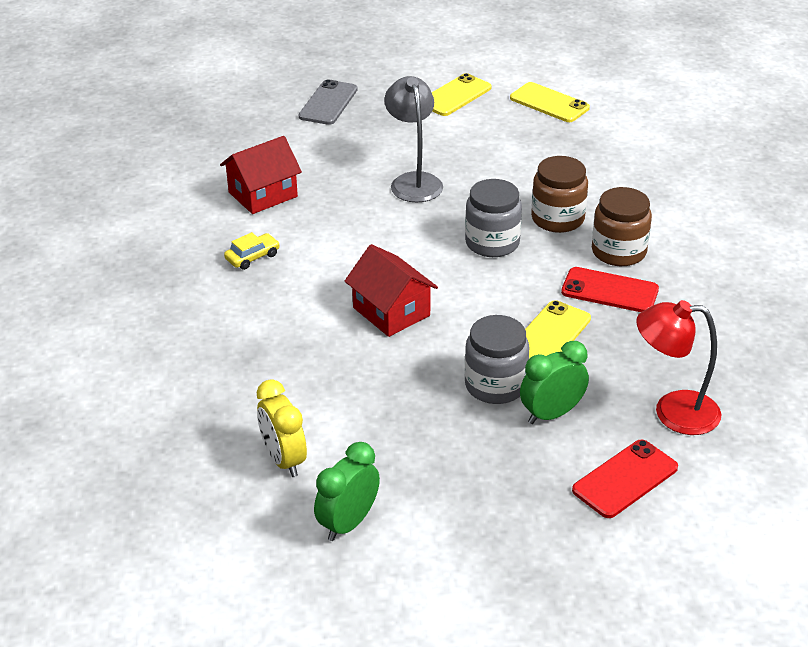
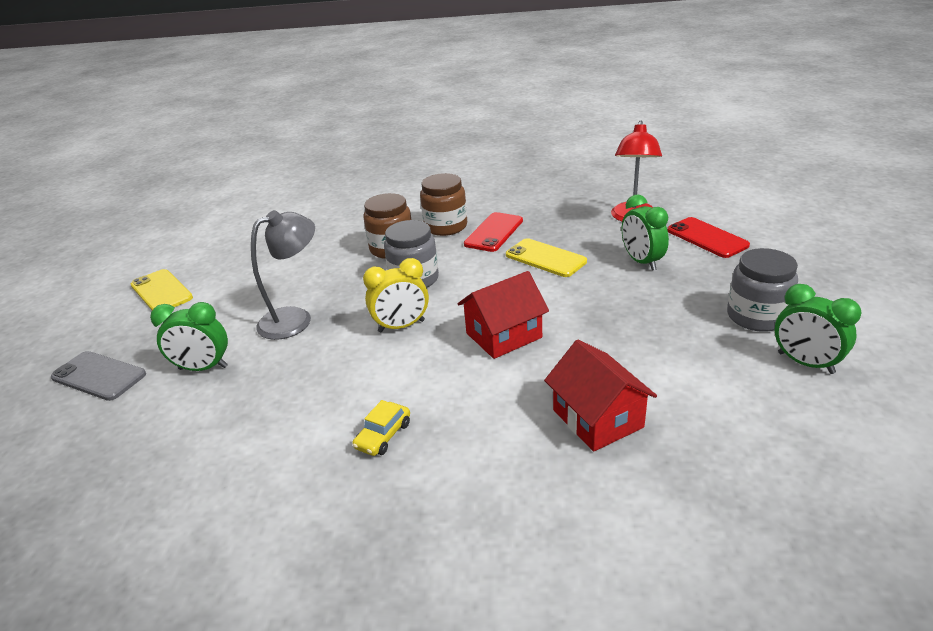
camera: 80 degrees left, 5 degrees down
(252, 257) = (383, 435): yellow car -> yellow car turned 120 degrees counterclockwise
(263, 194) = (258, 429): red house -> red house (597, 418)
(284, 460) = (732, 404): yellow clock -> yellow clock (401, 326)
(339, 149) = (203, 368): none -> green clock
(414, 181) = (295, 319): grey lamp -> grey lamp turned 150 degrees clockwise
(495, 385) = (609, 284): grey jar -> grey jar (756, 316)
(549, 103) = (217, 245): yellow phone -> none

